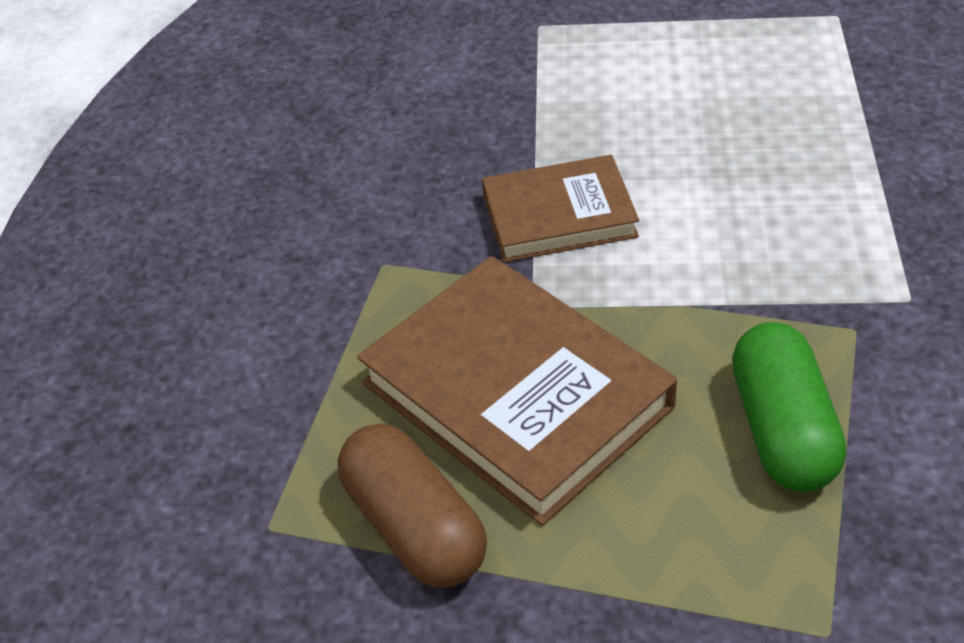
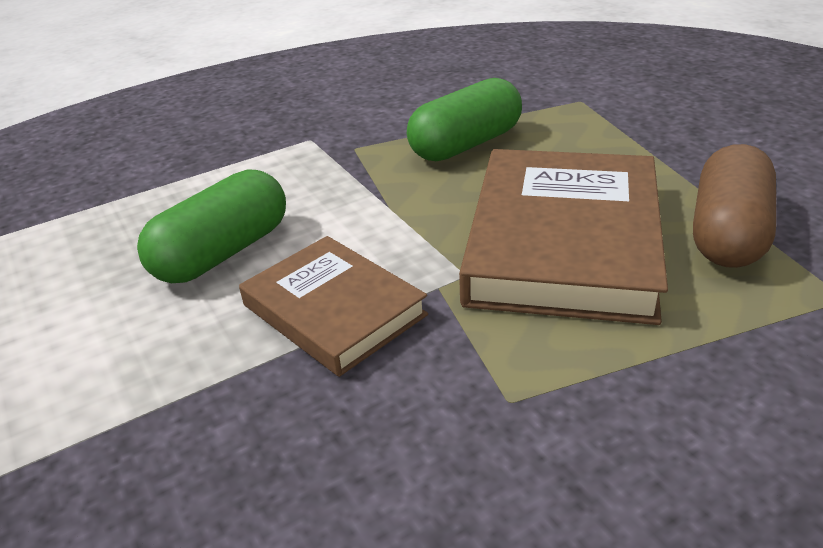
camera: 125 degrees left, 10 degrees down
(702, 177) = (223, 252): none -> green capsule

